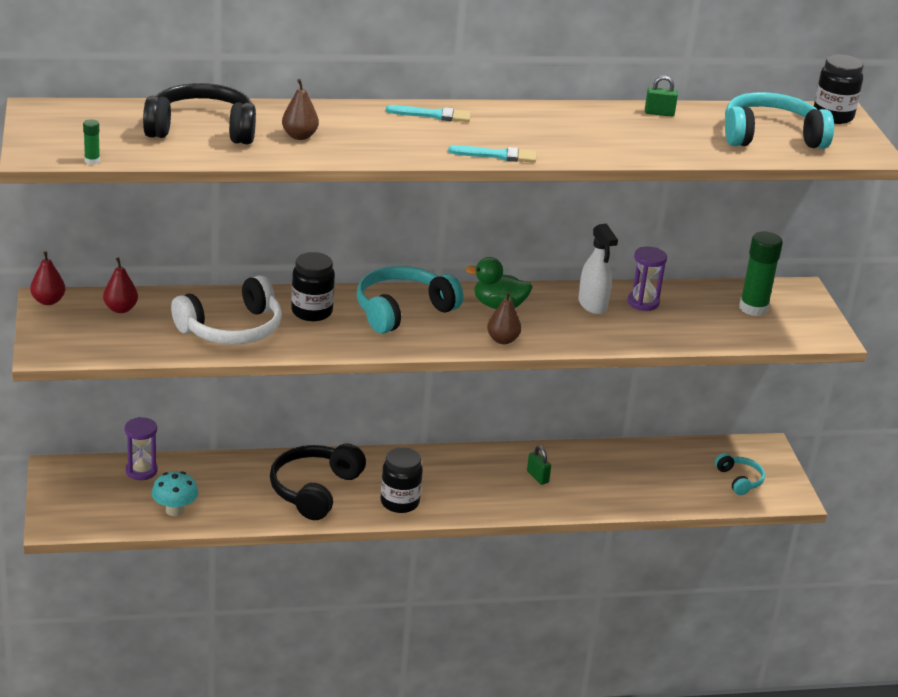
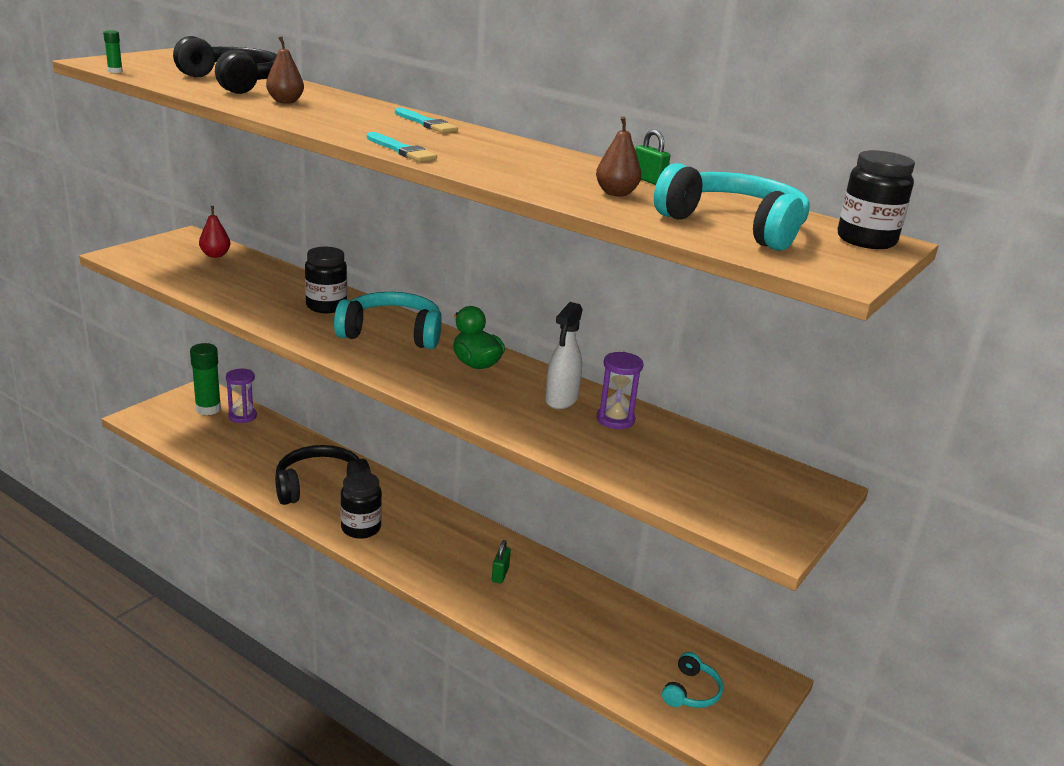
camera: 45 degrees right, 5 degrees down
(48, 301) = (188, 236): red pear -> none
(175, 510) = (214, 448): turquoise mushroom -> none
(232, 329) = (251, 291): white headphones -> none
(502, 340) = (424, 384): brown pear -> brown pear (616, 193)
(753, 308) = (728, 476): green glue stick -> green glue stick (208, 409)

